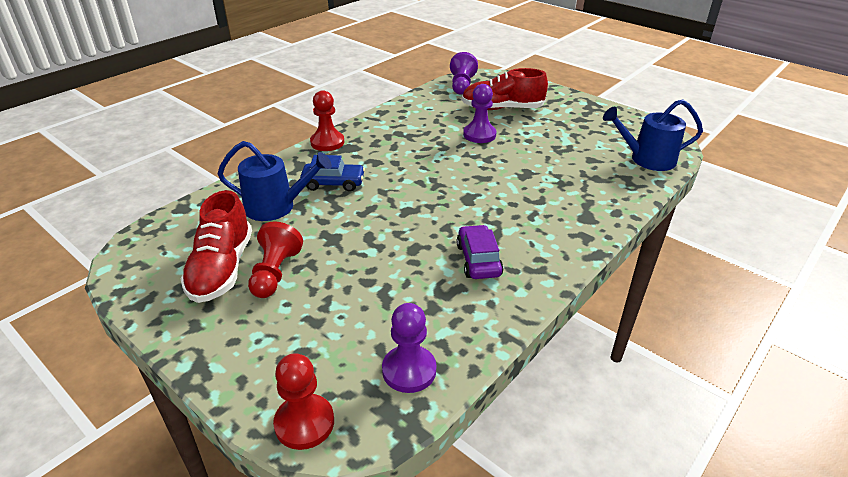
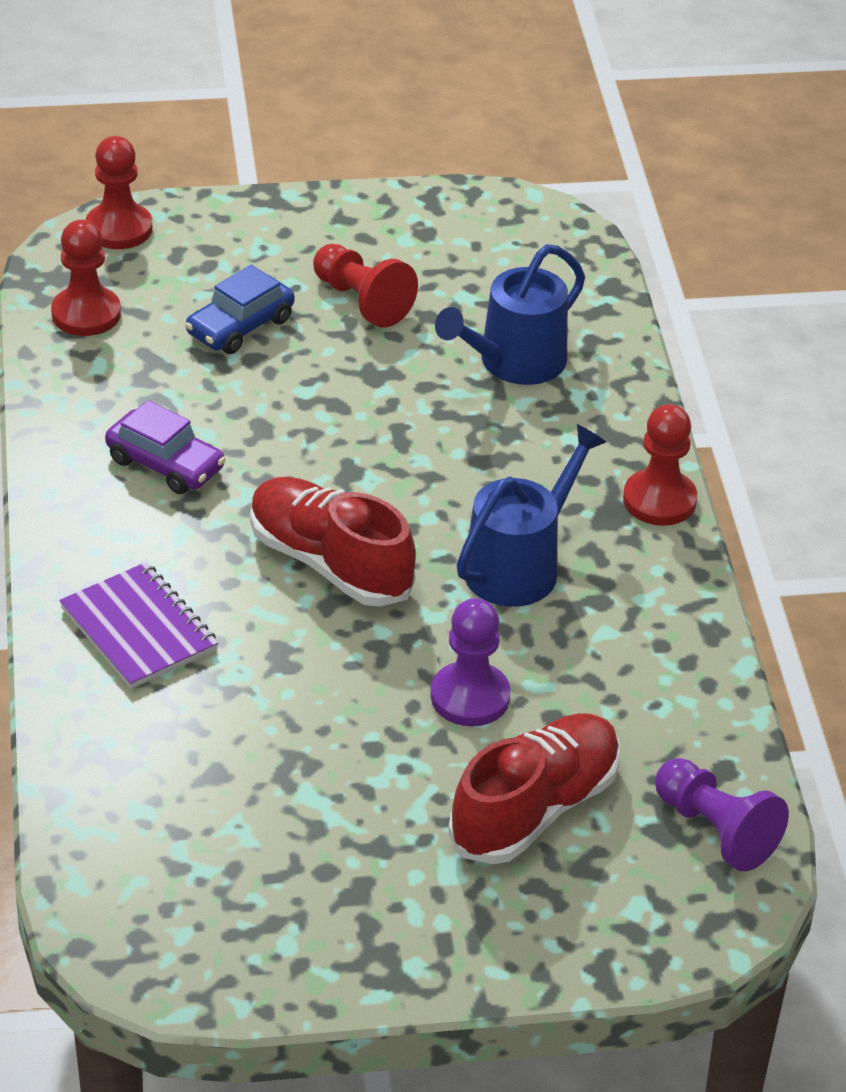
camera: 130 degrees right, 5 degrees up
(222, 268) = (424, 269): red shoe -> red shoe (330, 563)
(333, 183) = (514, 442): blue car -> blue car (240, 326)
(409, 370) = (86, 314): purple pawn -> red pawn
(570, 209) = (139, 629): none -> purple notebook
(647, 159) = (121, 848): blue watering can -> blue watering can (519, 566)

